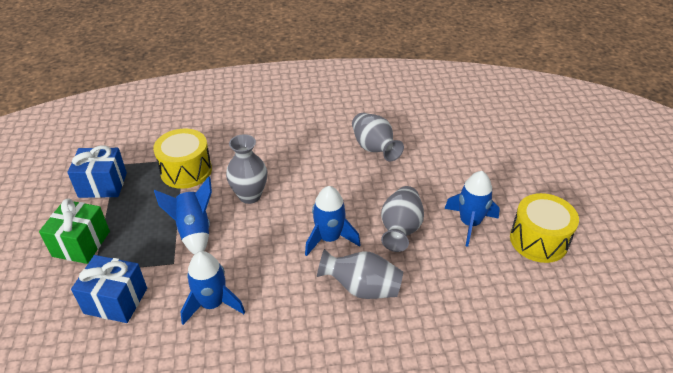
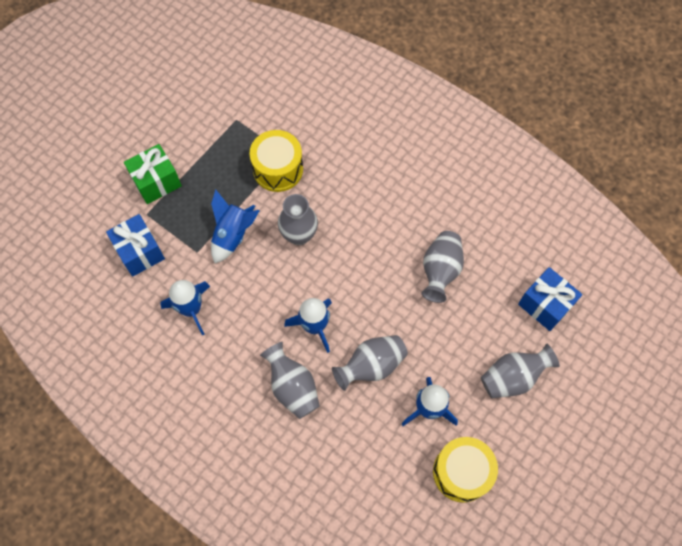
camera: 45 degrees right, 25 degrees up
(103, 185) = (211, 134): blue gift -> blue gift (545, 305)
(492, 168) = (513, 377): none -> grey vase

